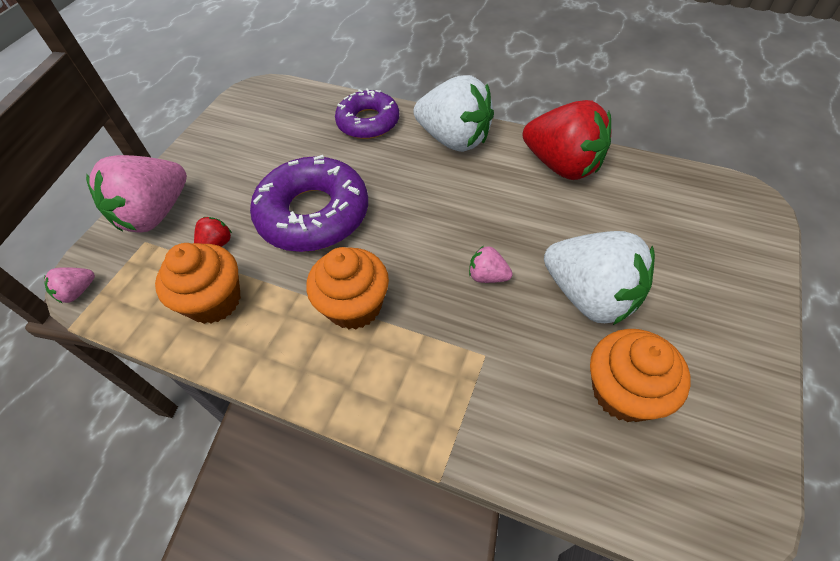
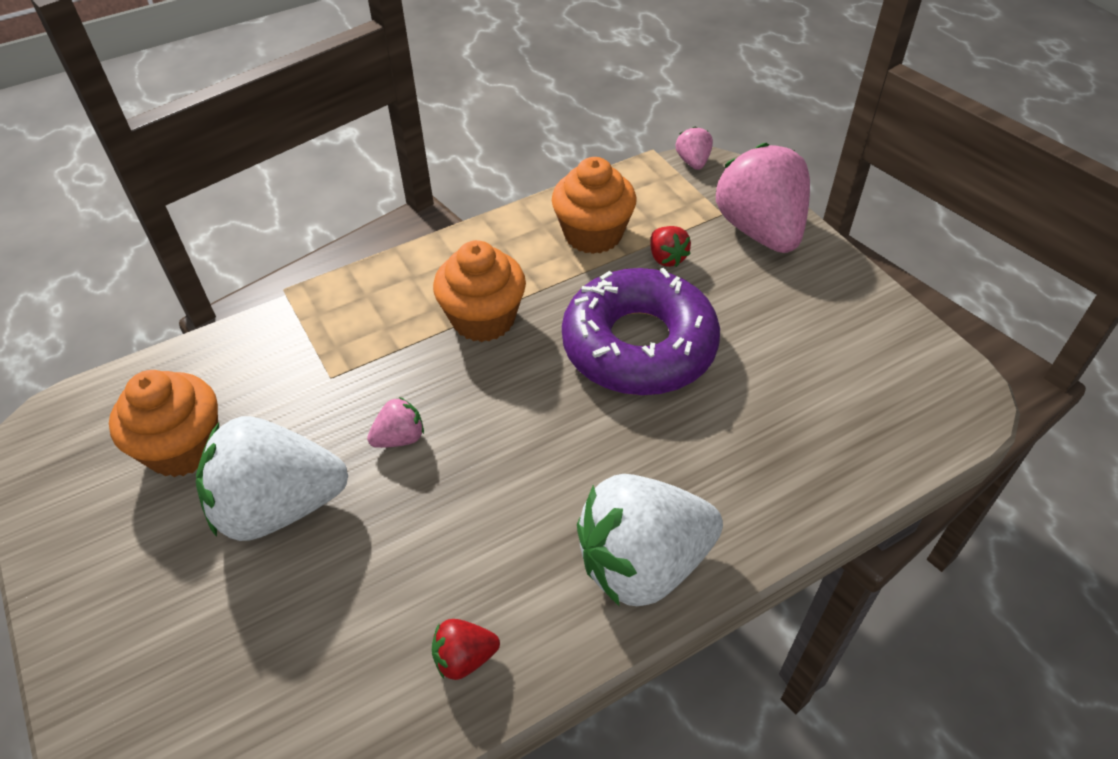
camera: 125 degrees right, 5 degrees down
(368, 122) = (774, 485): purple donut -> none
(562, 165) = (464, 658): red strawberry -> red strawberry, size x0.43

